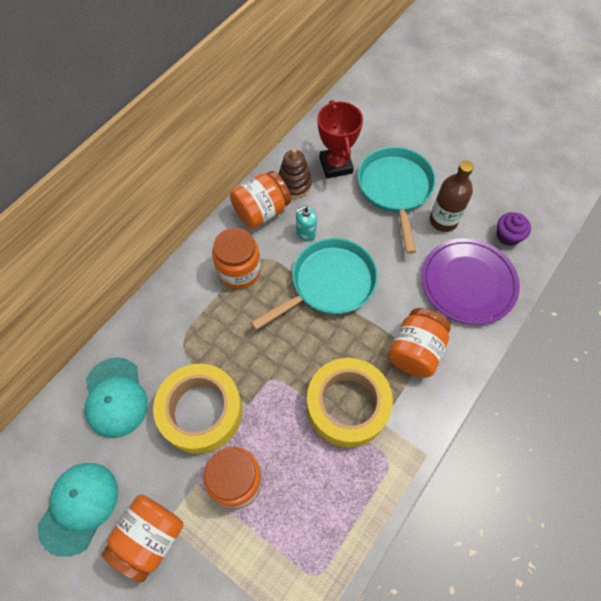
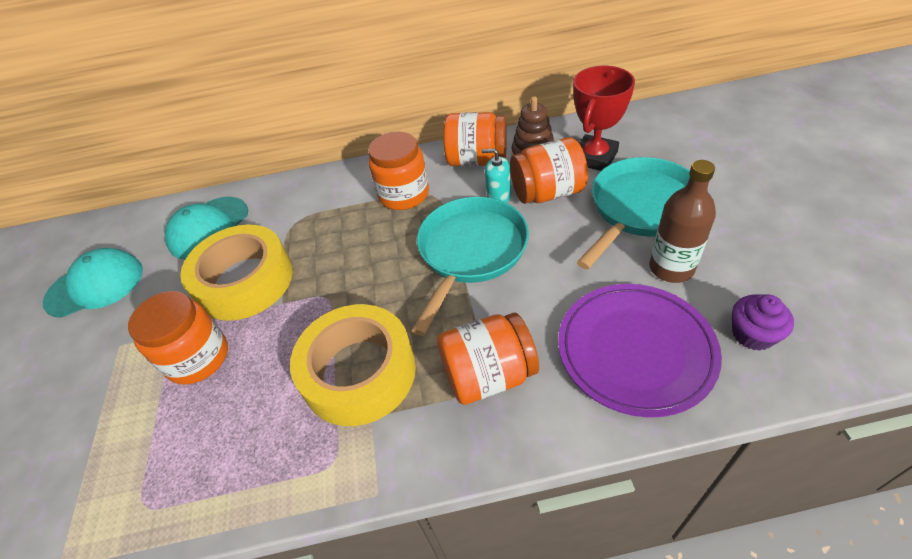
camera: 50 degrees right, 15 degrees down
(150, 537) = (98, 346): orange jar -> orange jar (547, 193)
(329, 284) = (470, 252): turquoise pan -> turquoise pan turned 75 degrees counterclockwise

